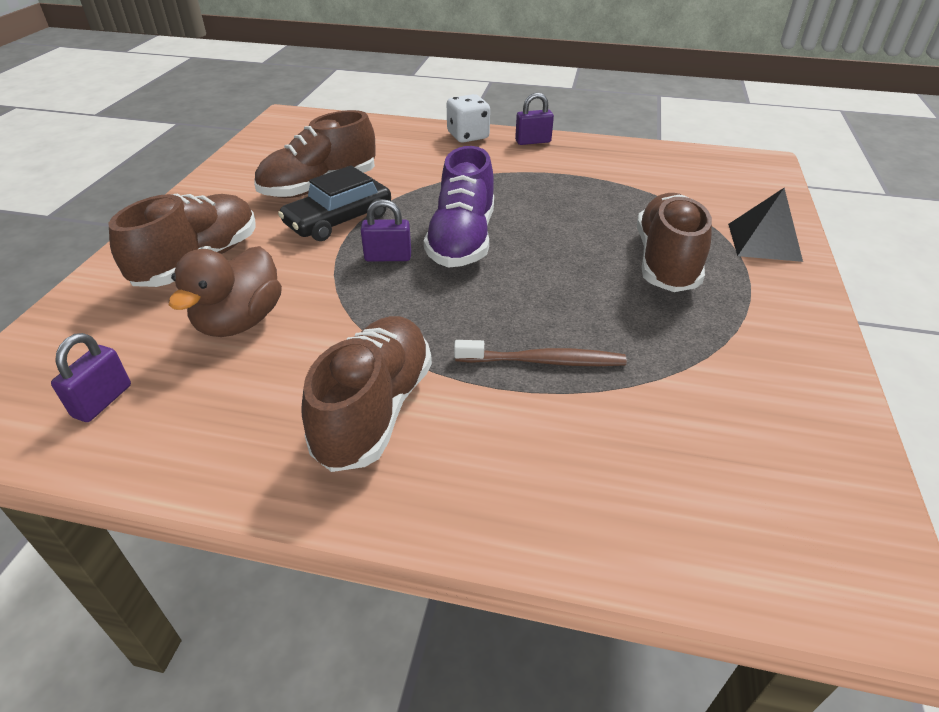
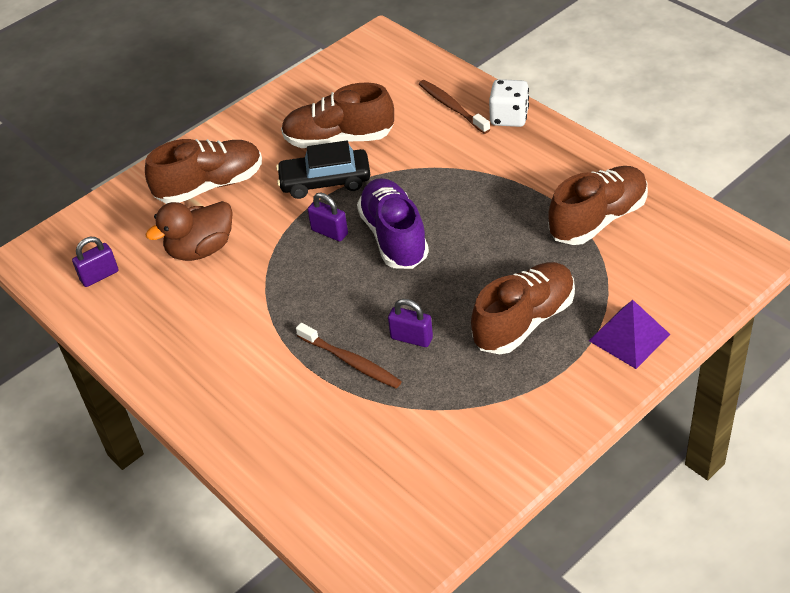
camera: 40 degrees right, 5 degrees up
(374, 410) = (227, 348): brown shoe -> brown shoe (598, 219)
(408, 141) = (452, 107): none -> brown toothbrush
(462, 240) = (394, 237): purple shoe -> purple shoe turned 120 degrees clockwise
(533, 141) = (560, 145): purple padlock -> purple padlock (411, 338)
(764, 242) = (629, 337): black pyramid -> purple pyramid

